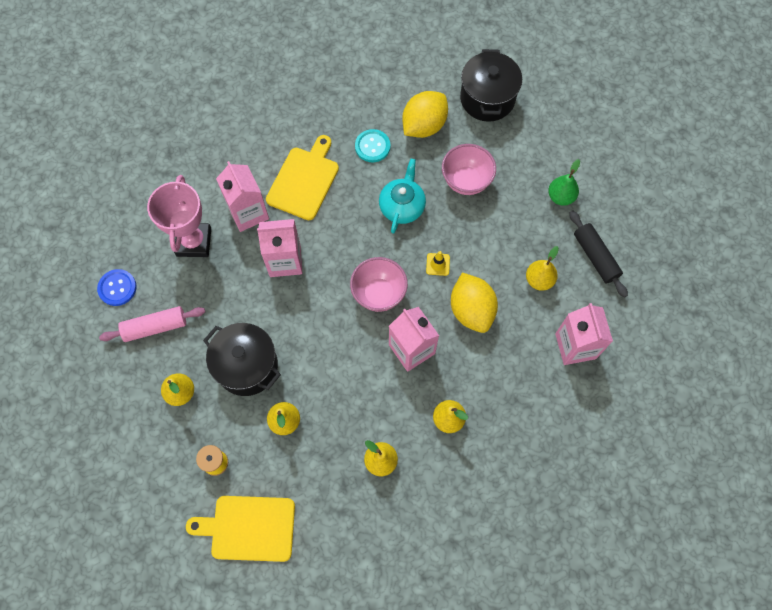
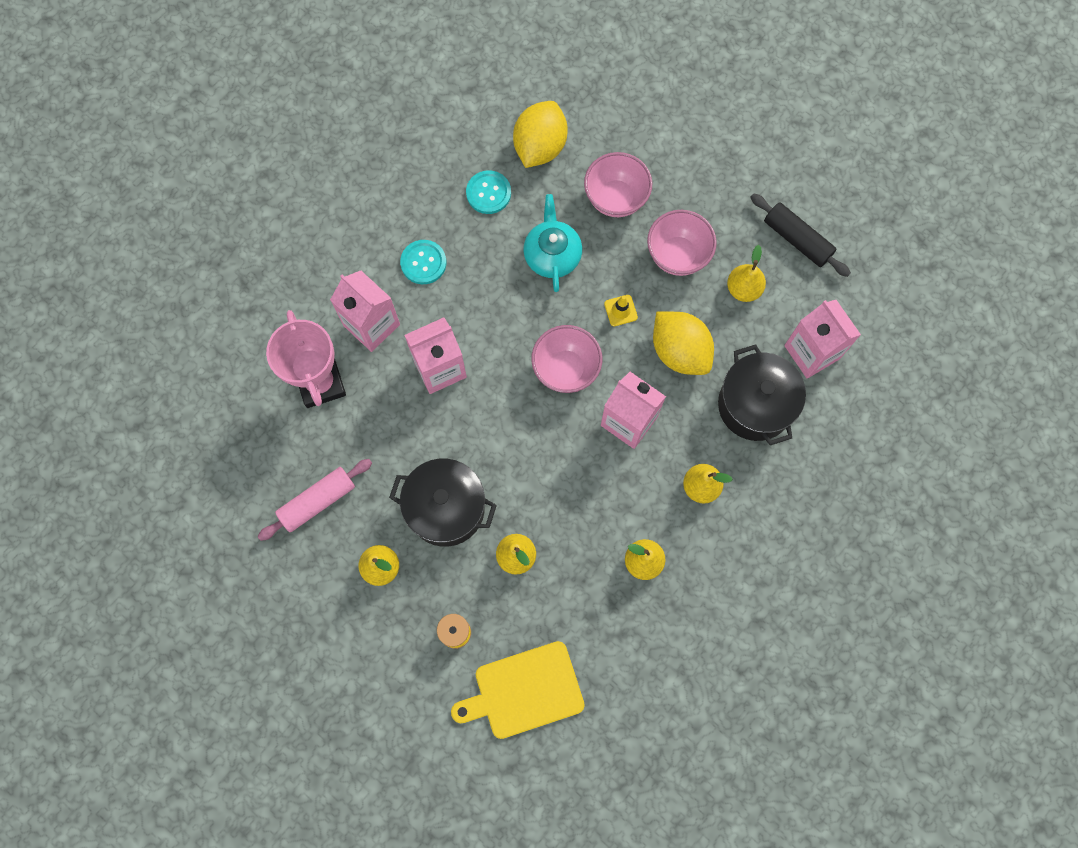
camera: 20 degrees left, 5 degrees up
(117, 288) = (251, 471): blue button -> none
(304, 180) = (423, 263): yellow cutting board -> turquoise button
(487, 98) = (602, 88): black pot -> black pot (755, 405)
(497, 238) = (677, 255): none -> pink bowl
(560, 196) = (732, 180): green pear -> none

